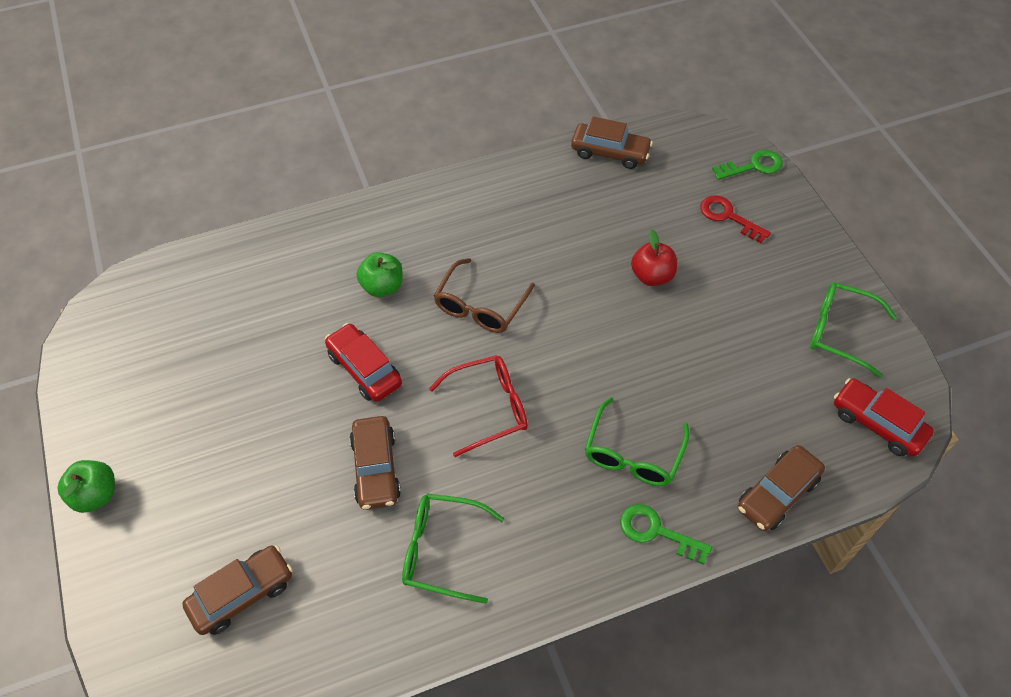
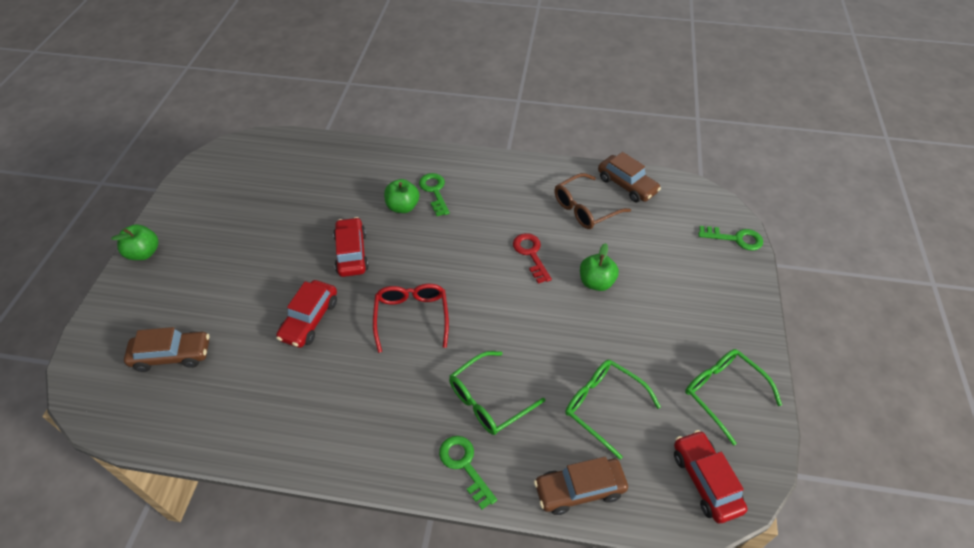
camera: 30 degrees right, 5 degrees down
(376, 468) = (310, 319): brown car -> red car
(405, 251) = (434, 191): none -> green key
(442, 550) = (309, 395): green glasses -> green glasses (603, 406)
(480, 306) = (457, 247): brown glasses -> brown glasses (585, 208)
(489, 408) = (412, 317): red glasses -> red glasses turned 105 degrees counterclockwise
(652, 276) = (596, 282): red apple -> green apple
(728, 217) = (688, 266): red key -> red key (531, 254)

